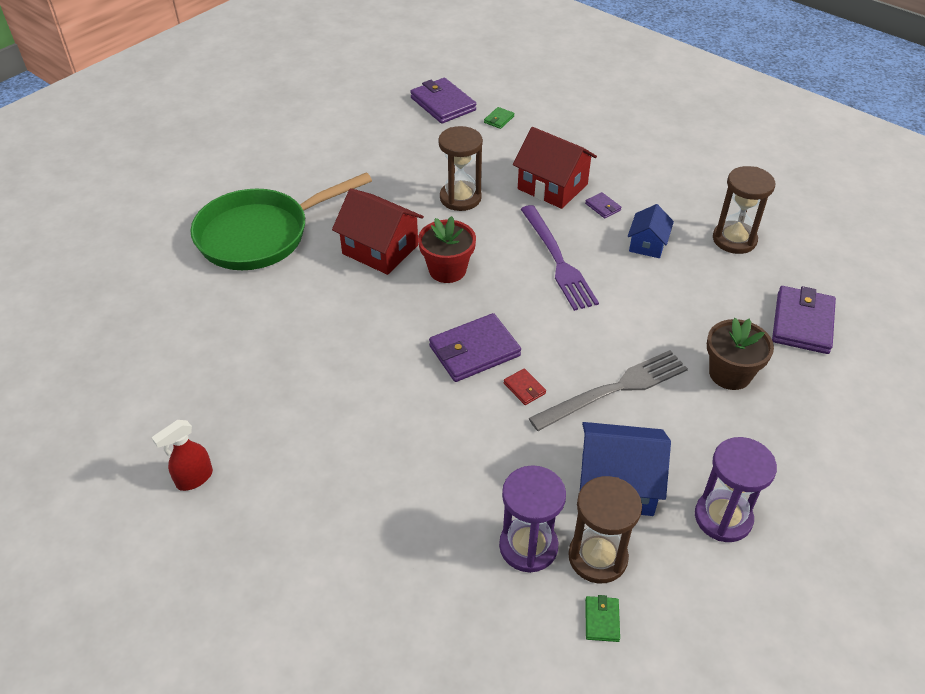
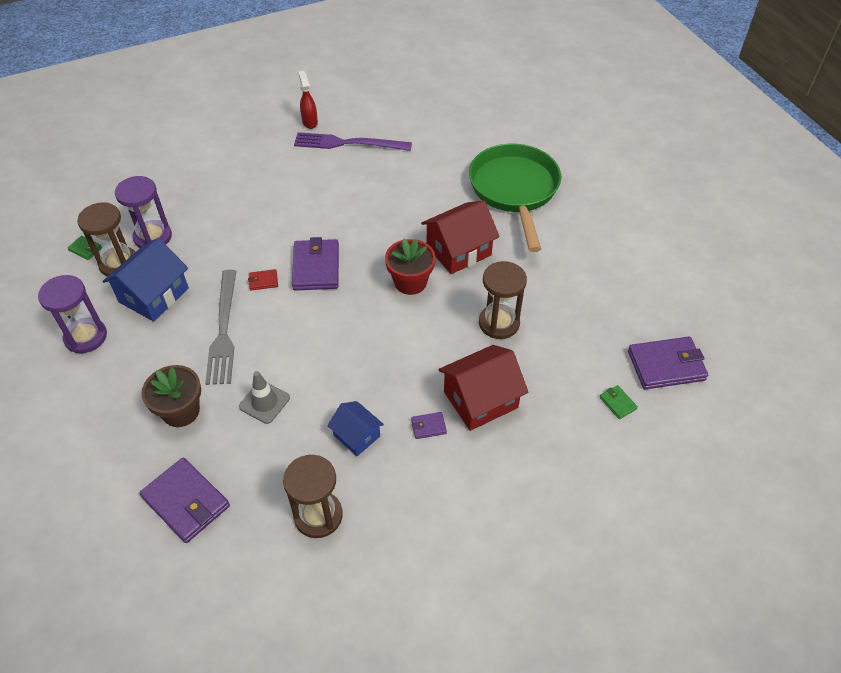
camera: 115 degrees right, 5 degrees up
(557, 260) = (378, 358): purple fork -> purple fork (348, 143)
(667, 317) = (264, 402): none -> grey traffic cone

